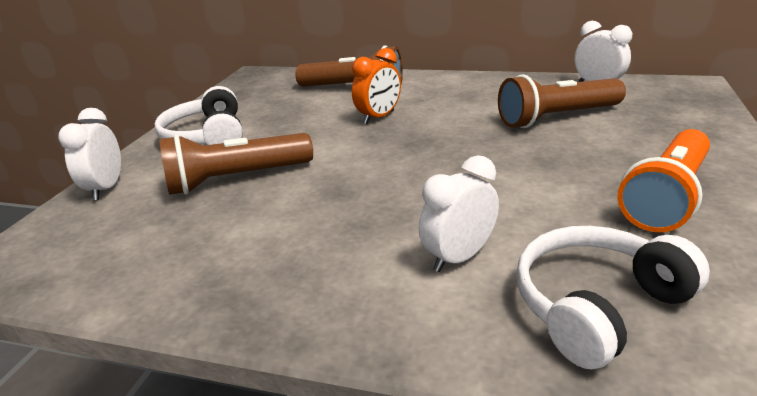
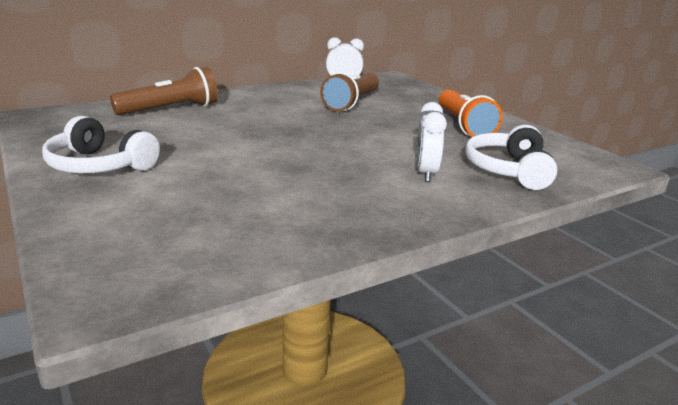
camera: 50 degrees left, 5 degrees down
(106, 188) = (78, 223): white clock -> none
(236, 179) = (201, 182): brown flashlight -> none
(379, 117) = (234, 123): orange clock -> none

